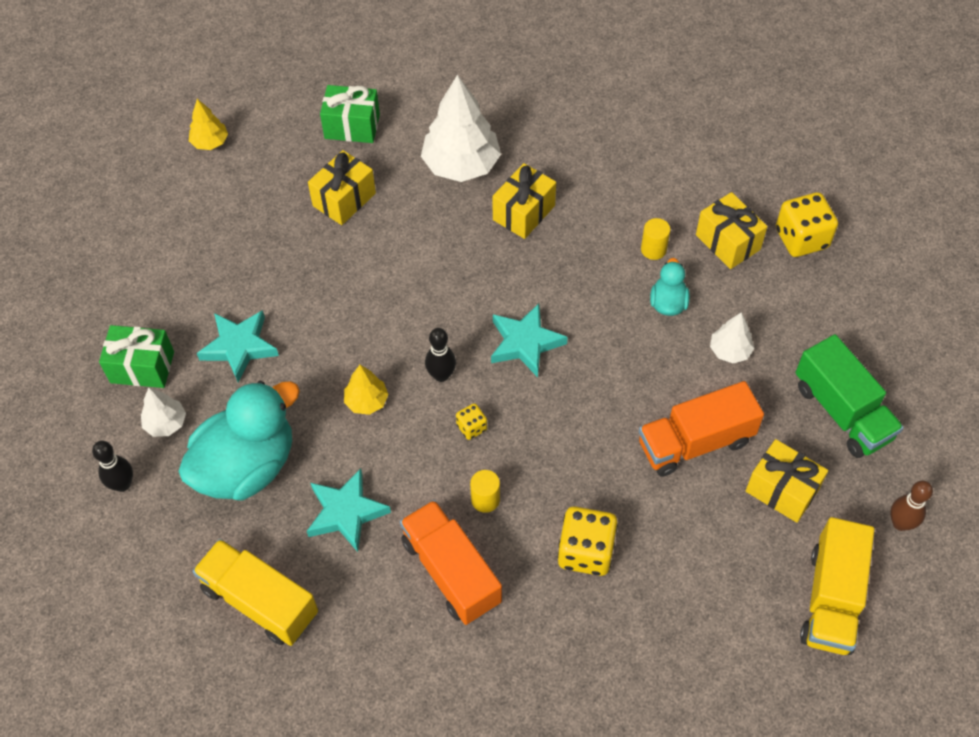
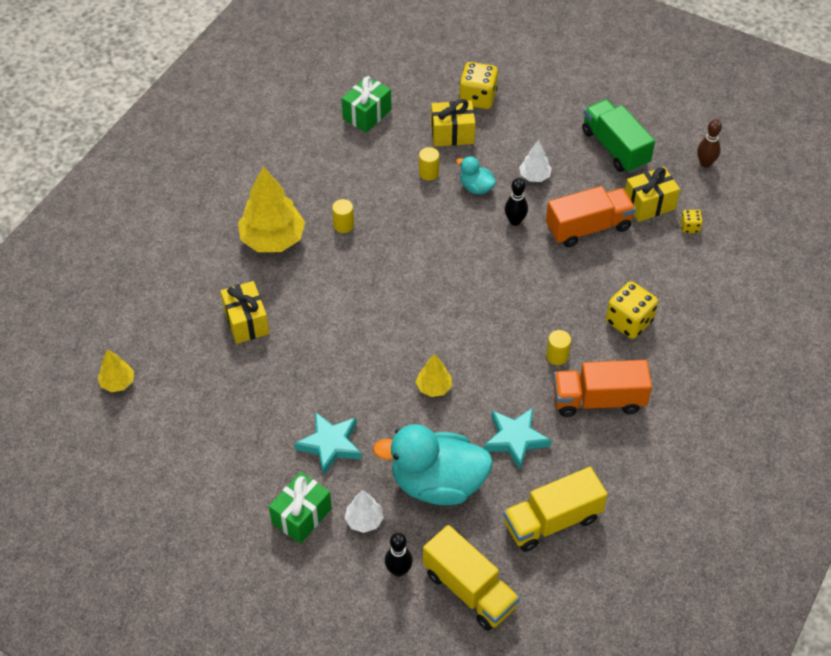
camera: 60 degrees left, 5 degrees down
(247, 466) = (437, 483): turquoise duck -> turquoise duck turned 75 degrees counterclockwise
(352, 126) = (181, 286): green gift -> green gift (367, 114)
(441, 375) = (443, 335): black bowling pin -> black bowling pin (515, 221)
(461, 165) = (272, 239): white tree -> yellow tree
(471, 427) = (497, 337): yellow dice -> yellow dice (690, 227)
(523, 213) = (343, 225): yellow gift -> yellow cylinder
(525, 343) = (451, 276): turquoise star -> none
(695, 442) = (588, 228): orange truck -> orange truck turned 120 degrees counterclockwise
(831, 599) = (734, 221): yellow truck -> yellow truck (469, 589)
(842, 412) = (615, 148): green truck -> green truck turned 120 degrees counterclockwise

